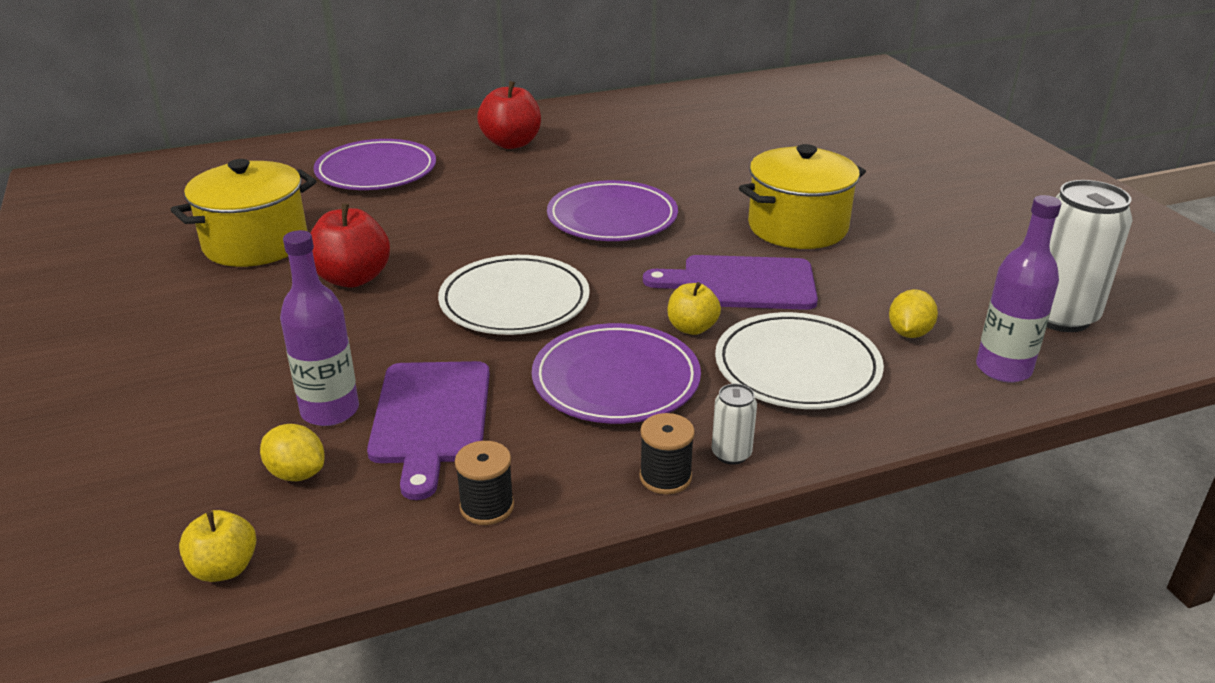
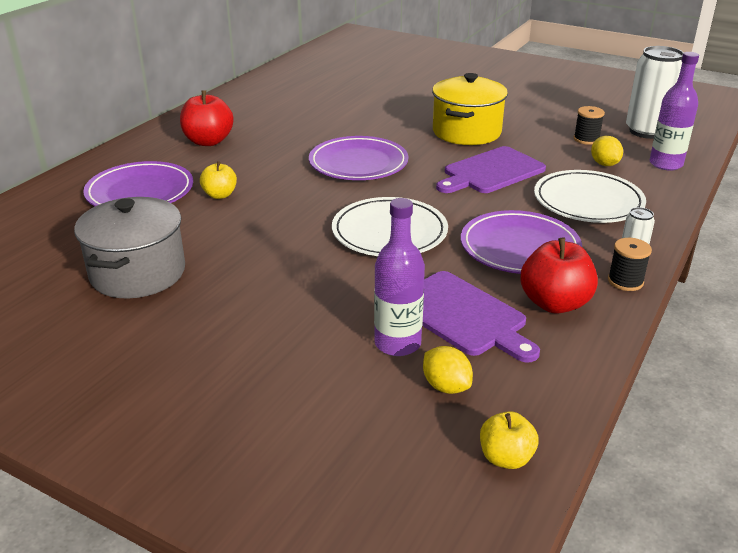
camera: 40 degrees left, 0 degrees up
(255, 243) = (138, 273): yellow pot -> grey pot
(297, 473) = (446, 386): yellow lemon -> yellow lemon turned 60 degrees clockwise
(353, 278) = (259, 264): red apple -> red apple (554, 303)
(487, 506) = (575, 342): black spool -> black spool (586, 139)
(692, 328) = (508, 204): yellow apple -> yellow apple (220, 195)

